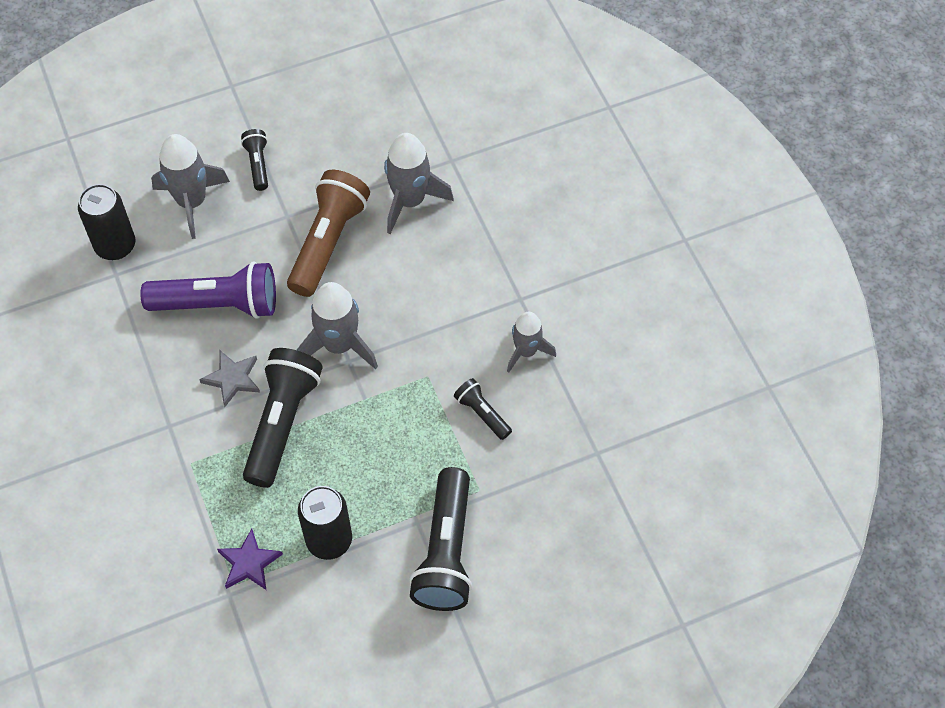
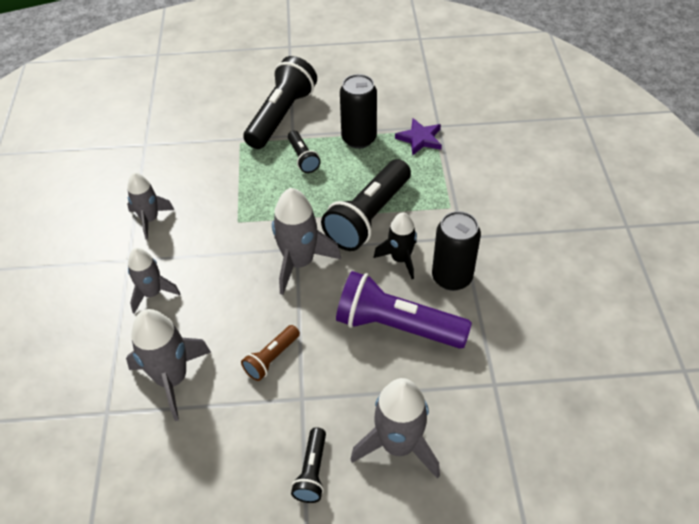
camera: 160 degrees left, 10 degrees down
(115, 246) = (491, 416): black can -> black can (452, 277)
(232, 379) = (400, 259): grey star -> black rocket
(327, 242) = (272, 358): brown flashlight -> brown flashlight, size x0.50
(474, 271) = (152, 293): none -> grey rocket
(482, 413) = (210, 186): black flashlight -> black flashlight (303, 158)

